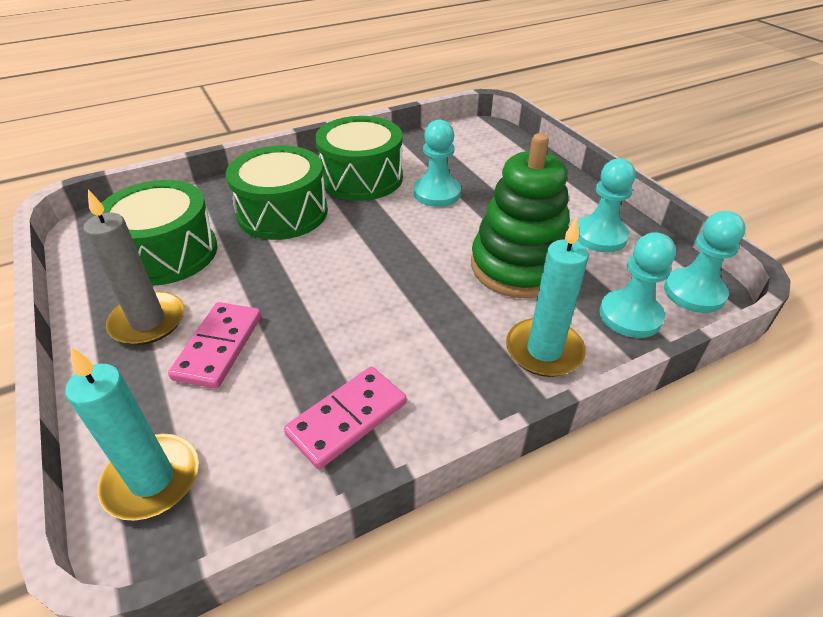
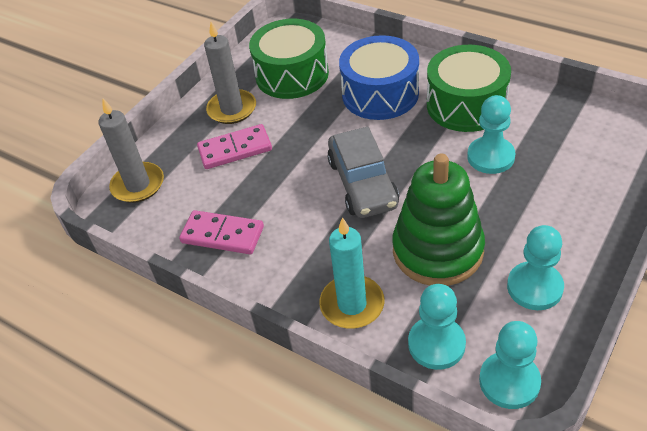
camera: 65 degrees right, 5 degrees up
(152, 479) = (138, 185): turquoise candle -> grey candle
(282, 213) = (380, 94): green drum -> blue drum
(388, 274) = (362, 183): none -> grey car

